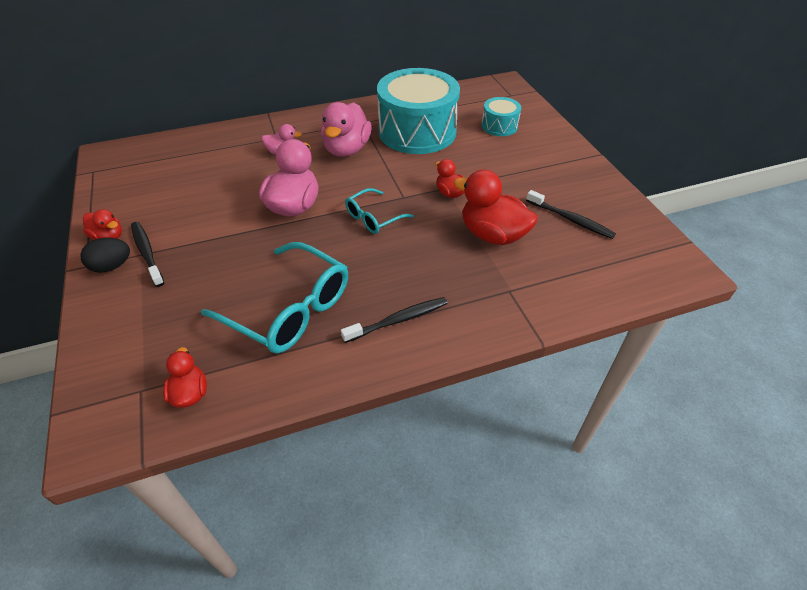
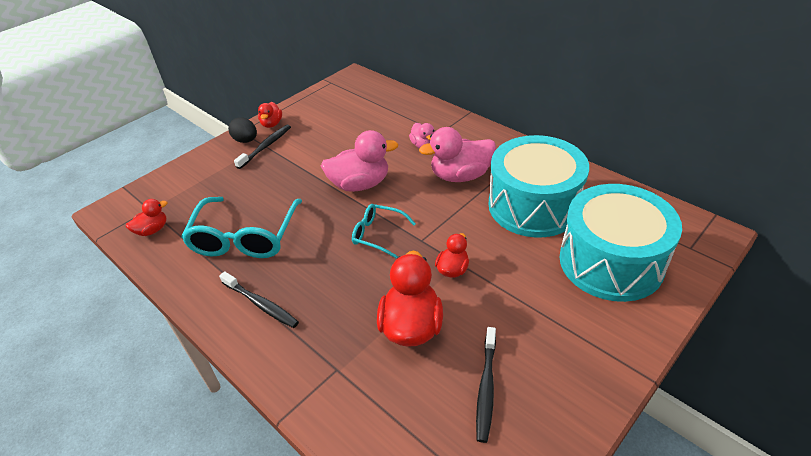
camera: 65 degrees right, 5 degrees down
(499, 126) = (611, 262): turquoise drum -> turquoise drum, size x2.13

